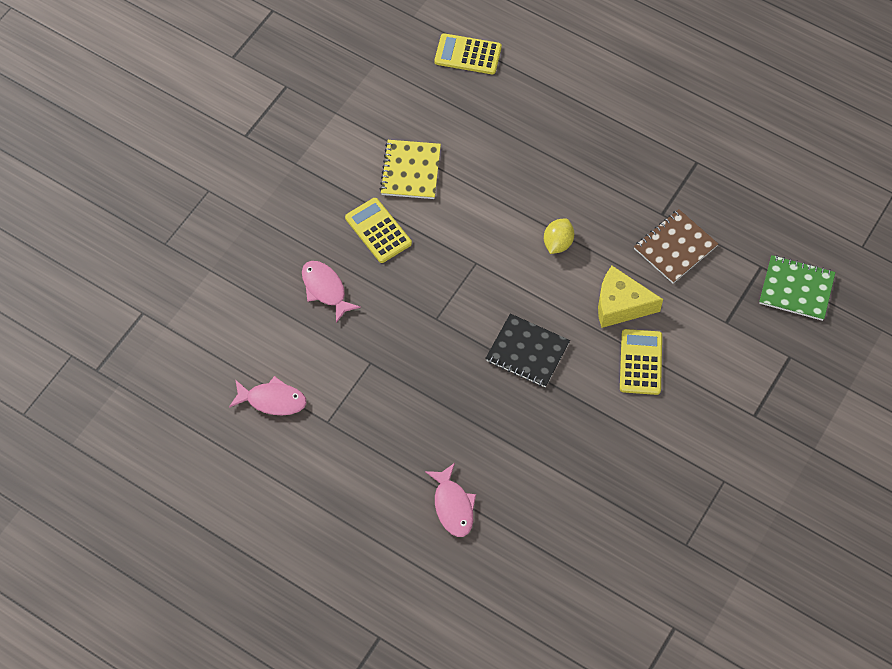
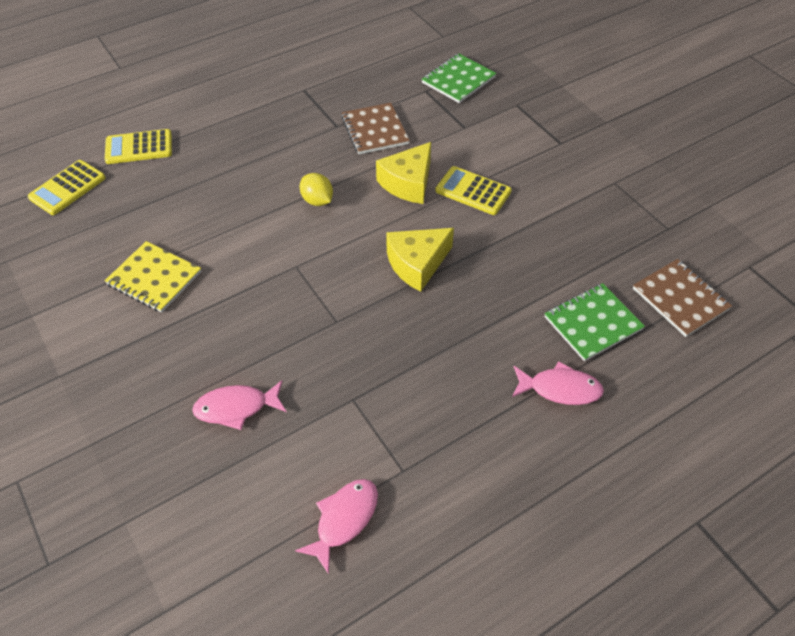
camera: 65 degrees left, 10 degrees down
(378, 231) = (201, 332): yellow calculator -> yellow calculator (139, 147)
(527, 352) = (417, 264): black notebook -> yellow cheese
(534, 511) = (592, 323): none -> green notebook
(600, 575) = (680, 299): none -> brown notebook

